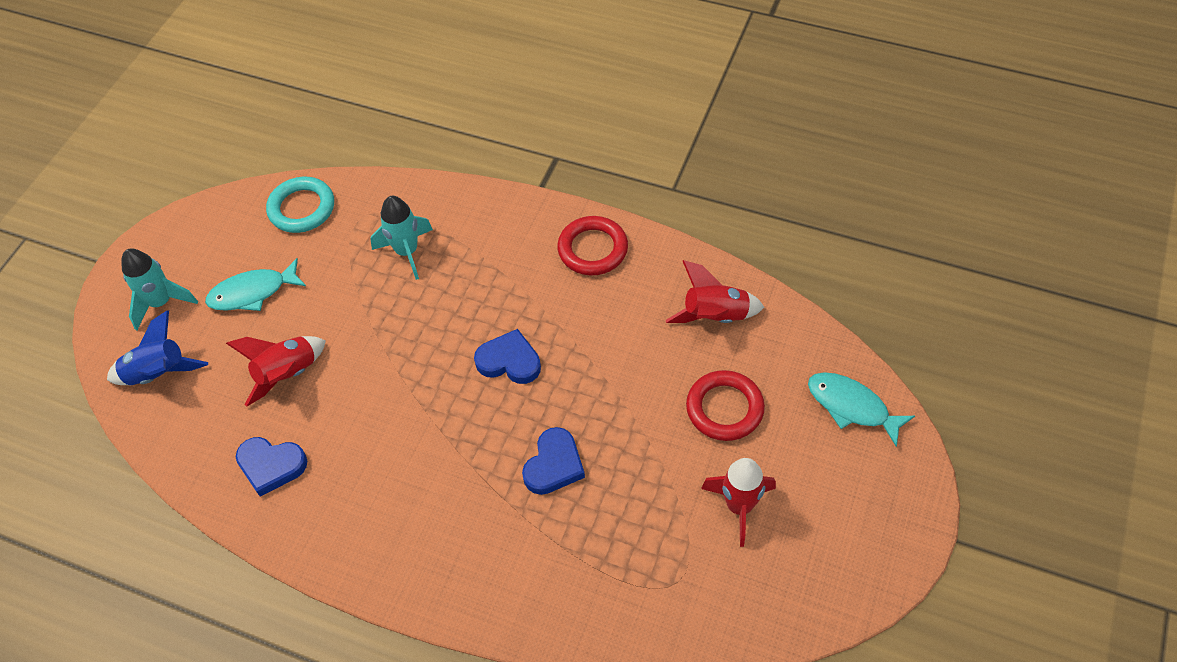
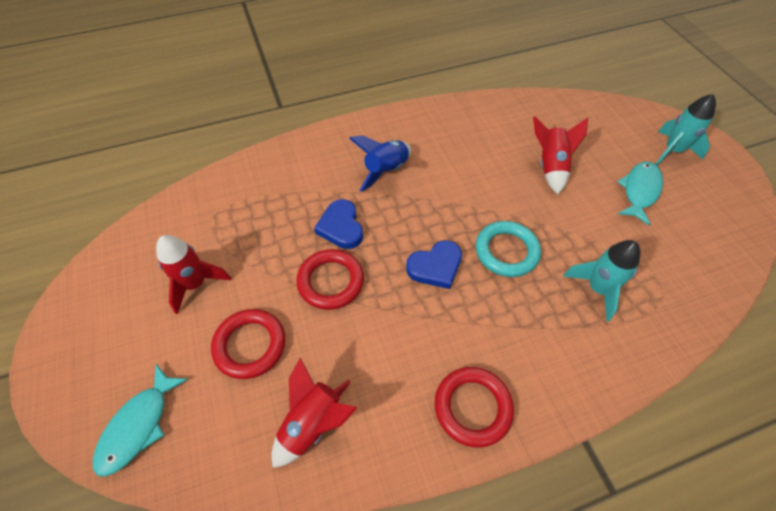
camera: 135 degrees right, 0 degrees up
(159, 374) = (611, 123): blue rocket -> blue rocket (386, 171)
(271, 466) = (493, 127): blue heart -> none
(302, 208) = (707, 263): turquoise ring -> turquoise ring (506, 251)
(612, 415) = (331, 281): none -> red ring
(852, 407) = (139, 425): turquoise fish -> turquoise fish turned 120 degrees clockwise

